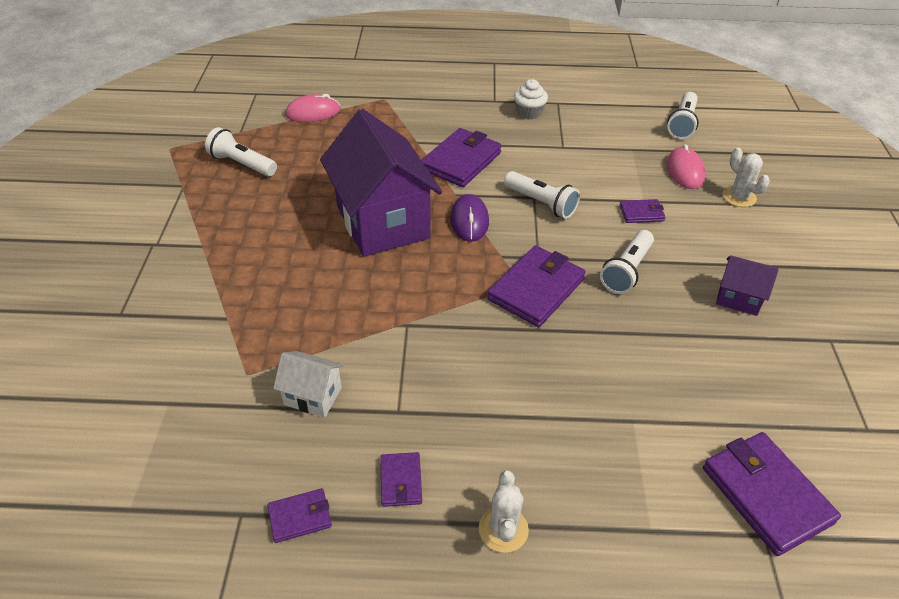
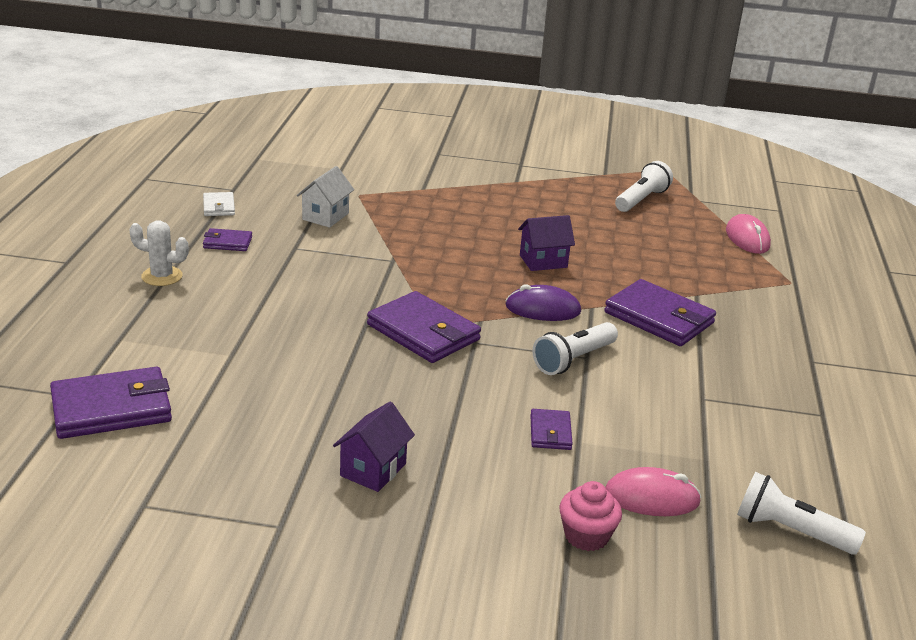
camera: 95 degrees right, 15 degrees down
(300, 517) = (219, 207): purple wallet -> white wallet
(382, 222) = (543, 261): purple house -> purple house, size x0.44
(529, 113) = (786, 384): white cupcake -> none
(626, 271) = (440, 396): white flashlight -> none
(739, 197) = (586, 536): white cactus -> pink cupcake

